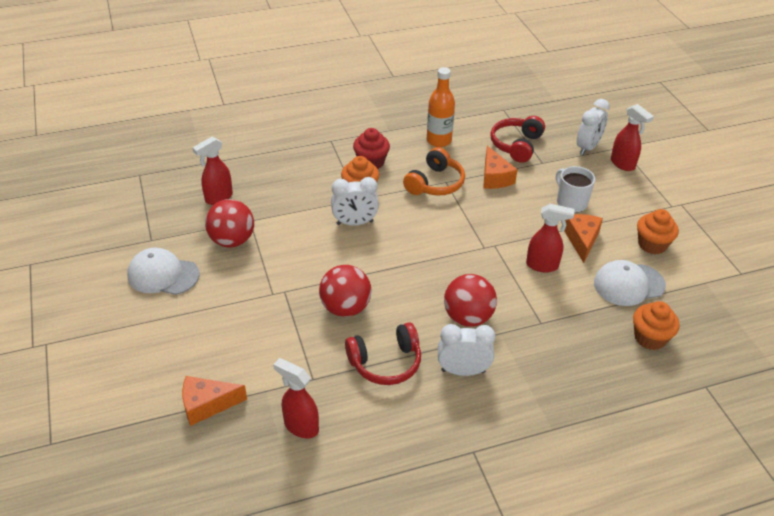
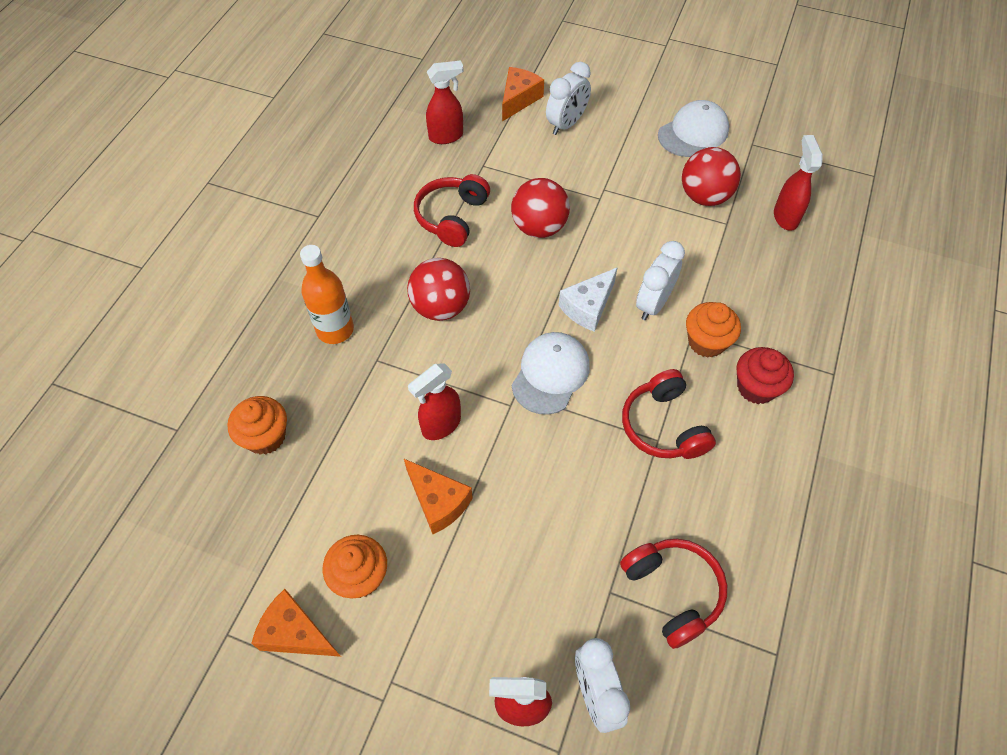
camera: 130 degrees right, 15 degrees up
(389, 249) = (588, 307): none -> white cheese
(435, 183) = (663, 426): orange headphones -> red headphones
(439, 141) = (752, 497): orange bottle -> orange bottle (335, 330)
(463, 371) = (390, 261): white clock -> white clock (566, 124)
(494, 177) = (624, 502): orange cheese -> orange cheese (295, 633)
(571, 202) = (506, 552): white mug -> none
(628, 284) = (337, 486): white cap -> white cap (550, 374)

